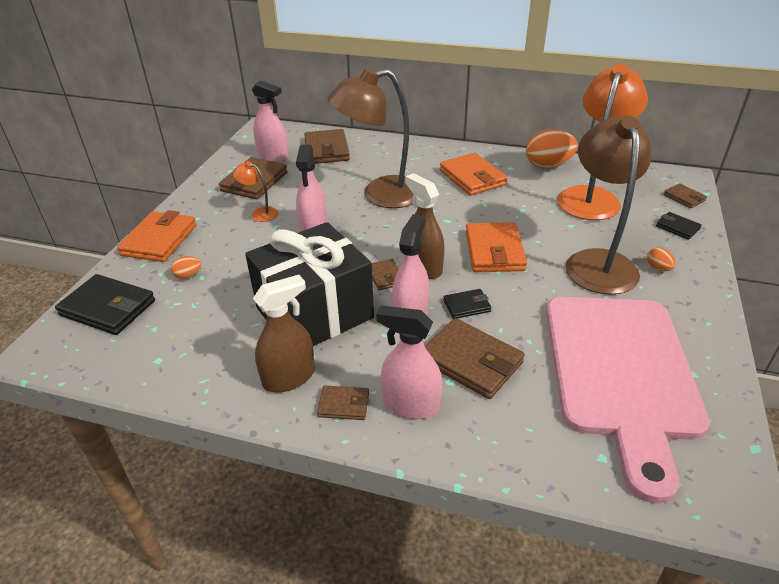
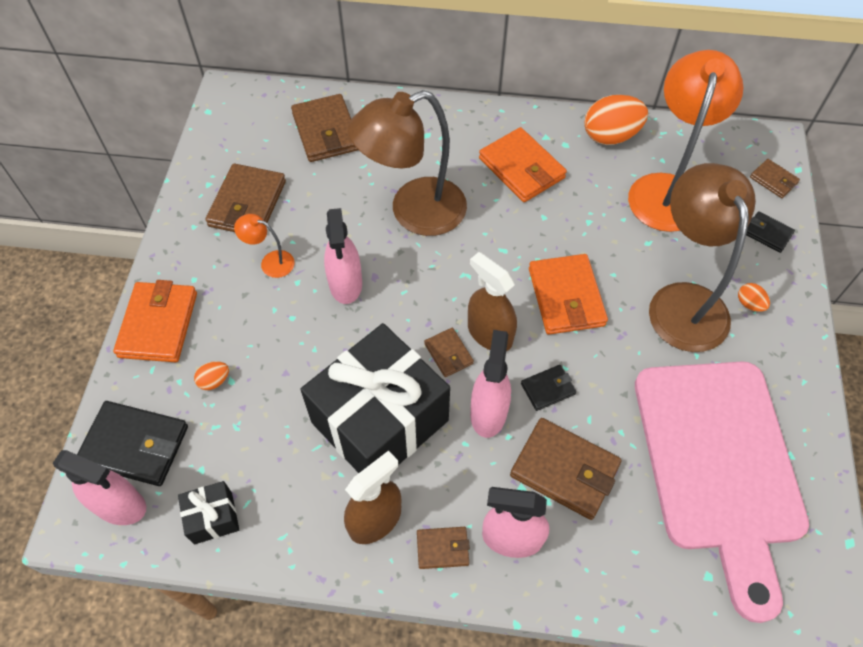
camera: 10 degrees left, 20 degrees up
(150, 361) = (213, 517): none -> black gift
(273, 156) = (258, 151): pink spray bottle -> pink spray bottle (120, 505)

